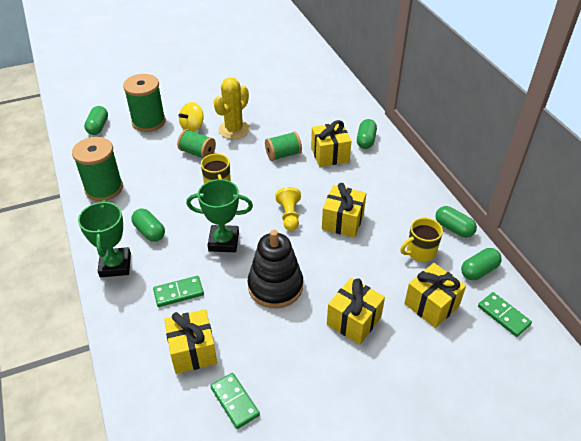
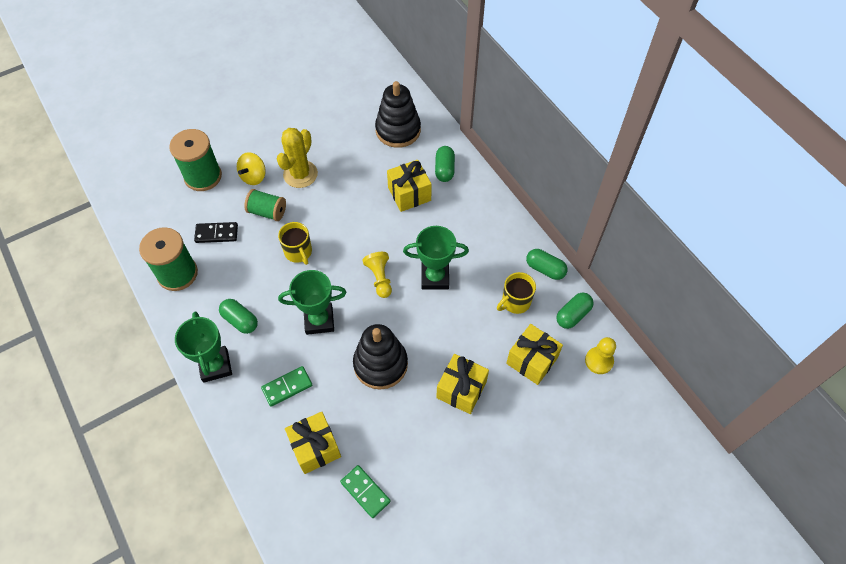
camera: 10 degrees left, 15 degrees up
(98, 127) = (147, 192): green capsule -> none
(148, 163) = (216, 234): none -> black domino
(283, 155) = (360, 201): green spool -> none
(328, 108) = (398, 130): none -> black stacking toy
(343, 221) = (435, 277): yellow gift -> green trophy
(503, 315) = (599, 361): green domino -> yellow pawn

